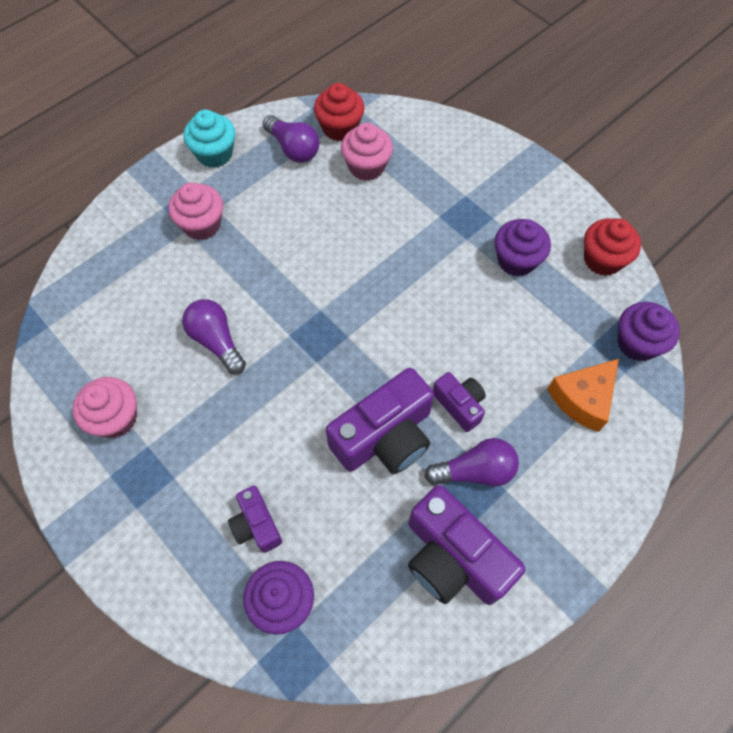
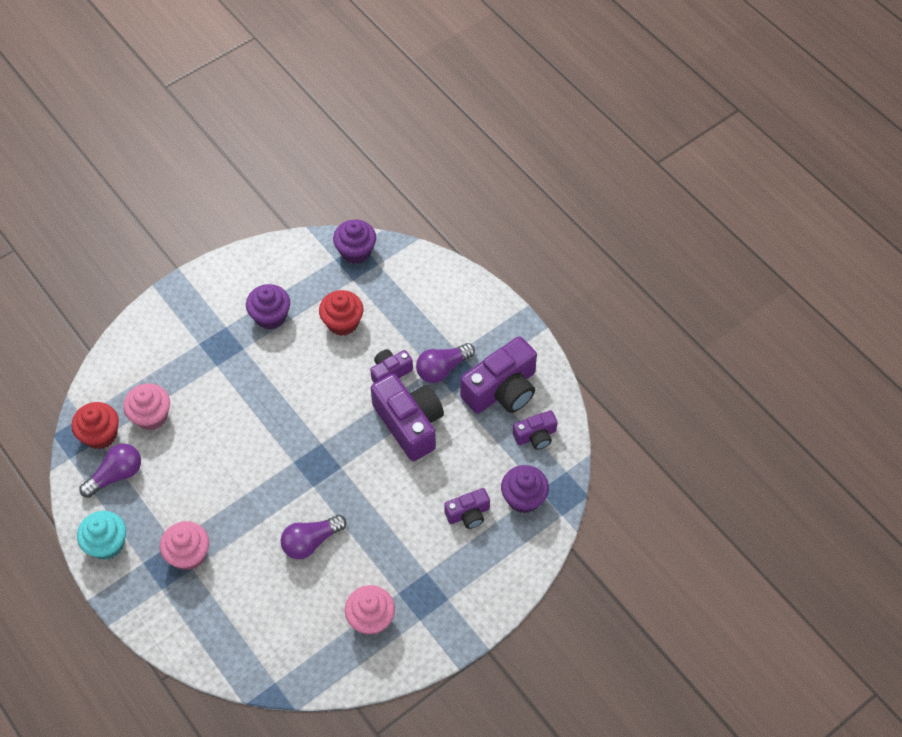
camera: 85 degrees left, 5 degrees down
(383, 613) = (535, 436): none -> purple camera
(475, 471) = (442, 369): purple light bulb -> purple light bulb turned 120 degrees counterclockwise
(583, 399) = (395, 293): orange cheese -> none
(602, 260) = (280, 259): red cupcake -> red cupcake (342, 322)

